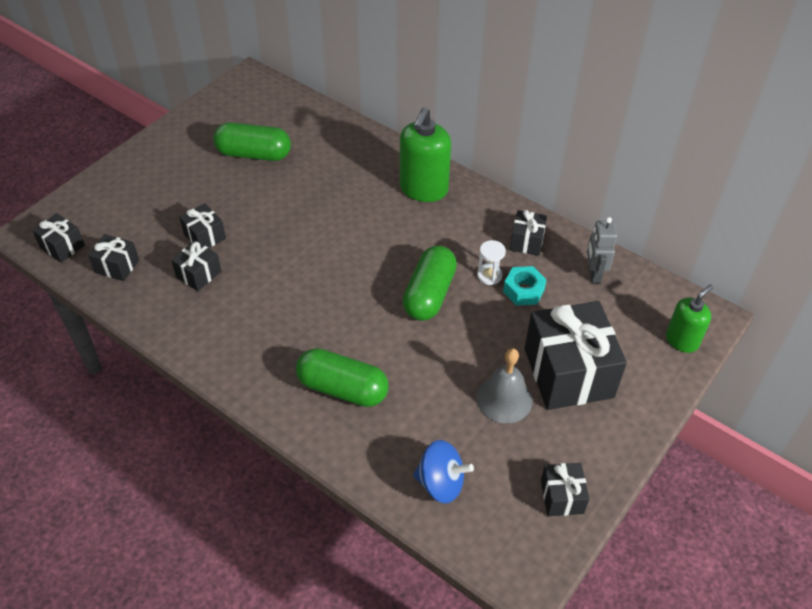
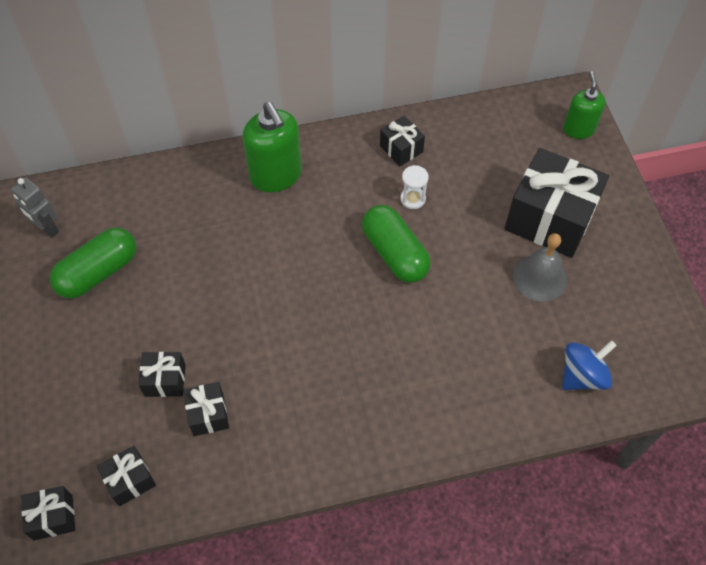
camera: 50 degrees left, 10 degrees up
(342, 389) = (438, 383): green capsule -> none
(523, 290) = (448, 188): turquoise nut -> none
(562, 497) = (652, 305): black gift -> none
(594, 274) = (473, 132): grey robot -> grey robot (47, 228)

